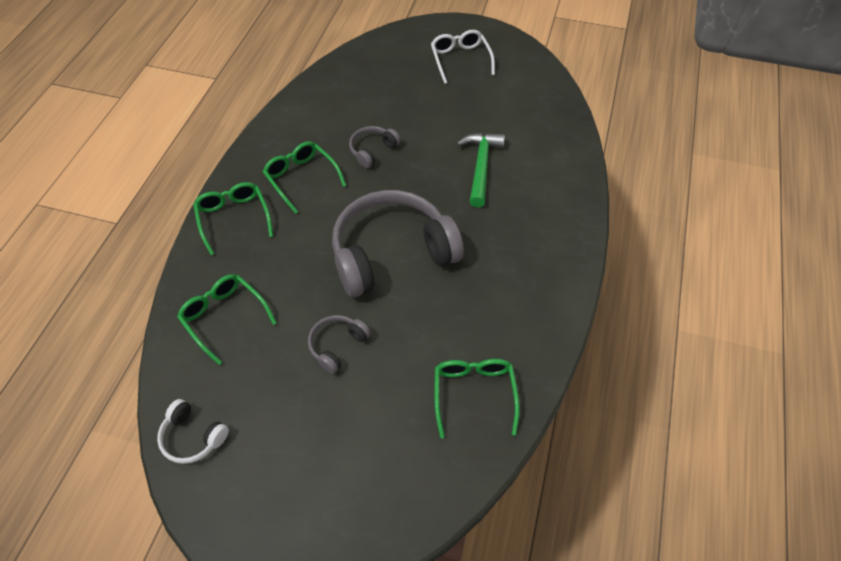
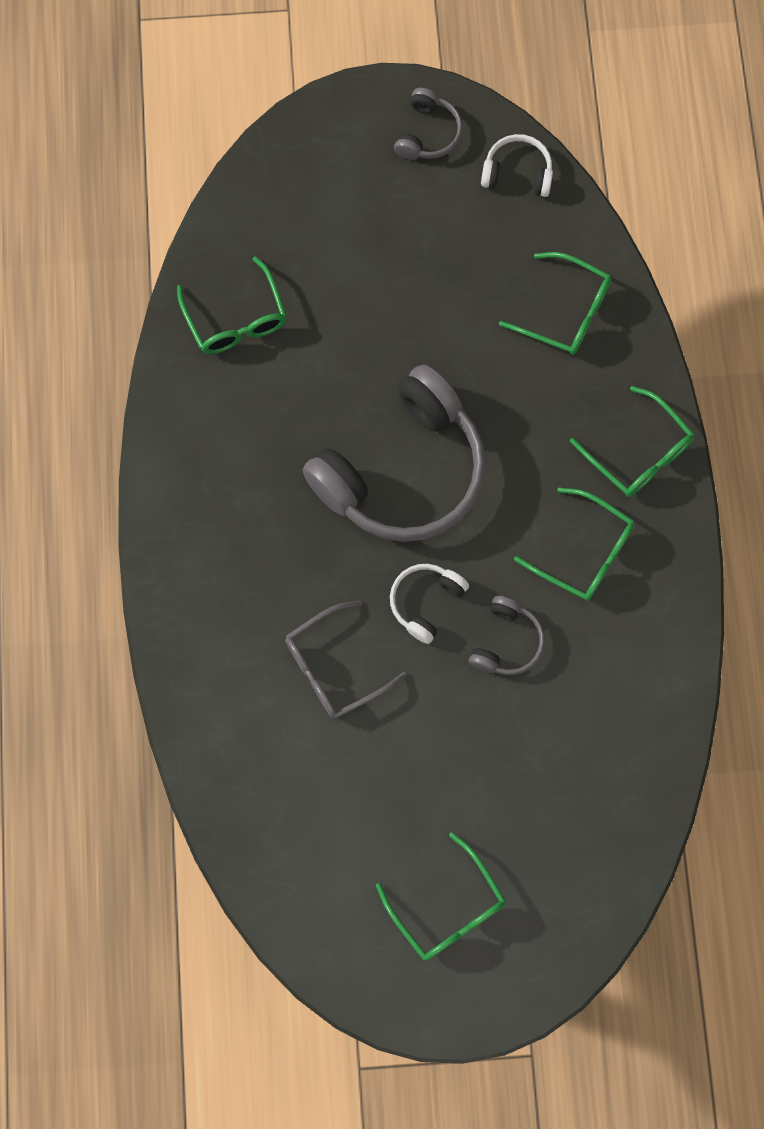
camera: 160 degrees right, 20 degrees up
(337, 346) = (414, 323): grey headphones -> grey headphones (427, 134)
(411, 181) = (426, 602): none -> white headphones
(460, 60) = (447, 908): white glasses -> green glasses
(481, 166) = (334, 667): green hammer -> grey glasses

